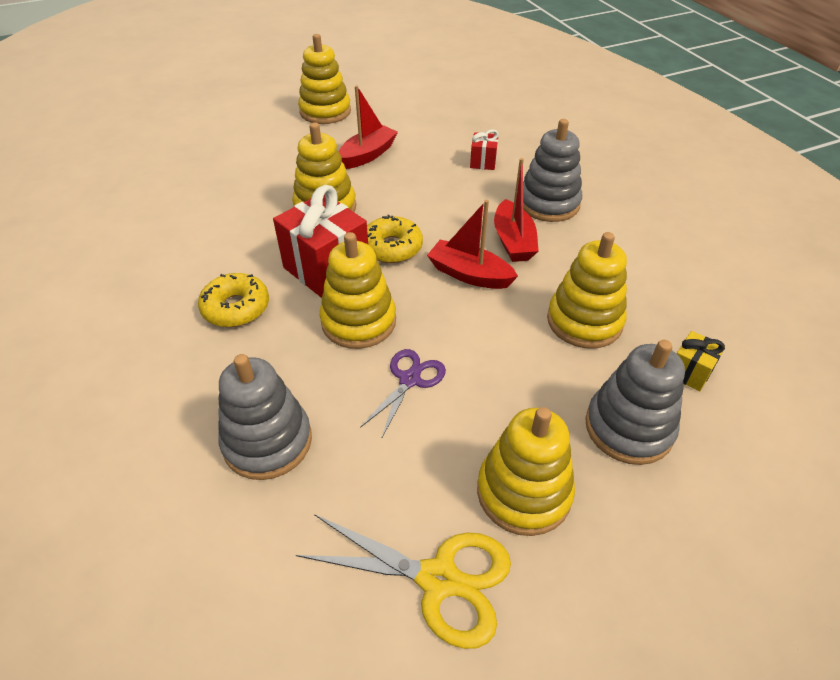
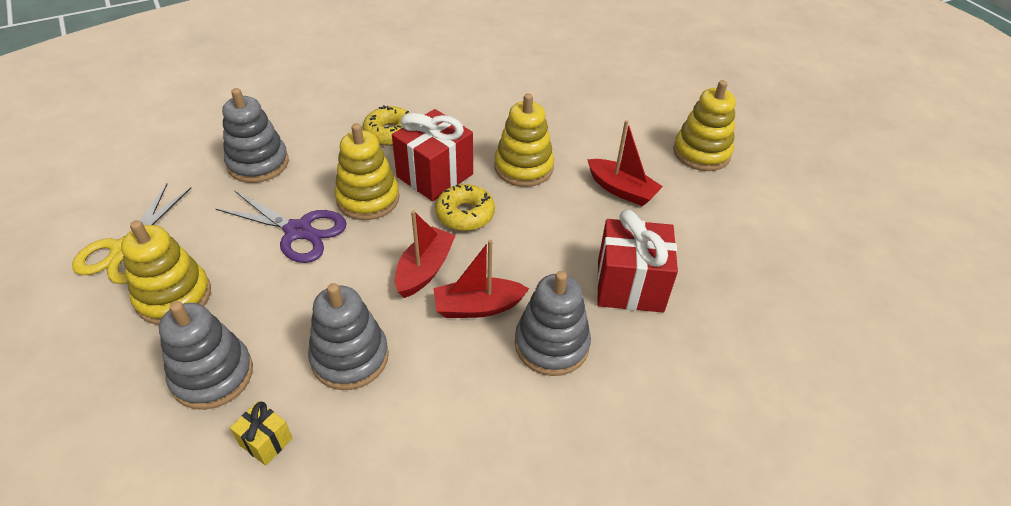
camera: 85 degrees right, 0 degrees up
(409, 380) = (298, 231): purple scissors -> purple scissors, size x1.54
(483, 162) = (630, 286): red gift -> red gift, size x2.06
(584, 321) = (350, 357): yellow stacking toy -> grey stacking toy

